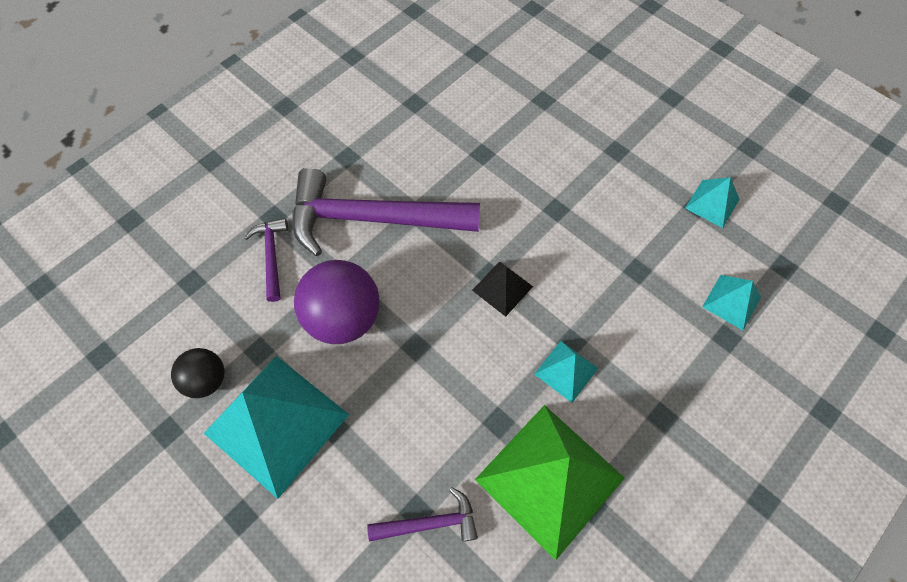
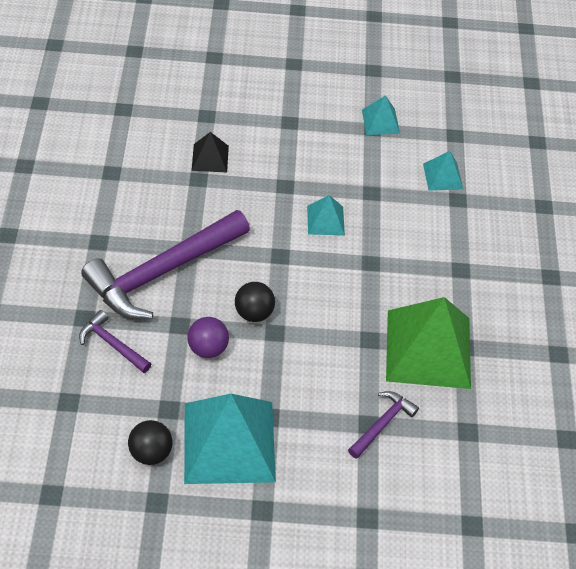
camera: 45 degrees left, 10 degrees down
(343, 318) = (208, 348): purple ball -> purple ball, size x0.58
(414, 313) = (254, 313): none -> black ball
(502, 288) = (297, 259): black pyramid -> black pyramid (210, 158)
(566, 371) = (383, 282): turquoise pyramid -> turquoise pyramid (325, 220)

